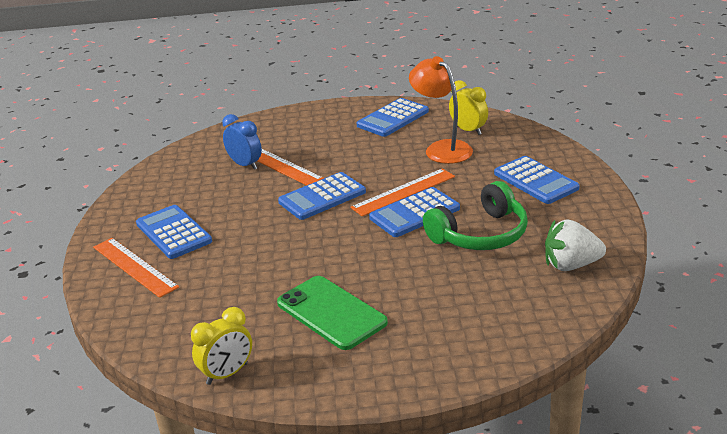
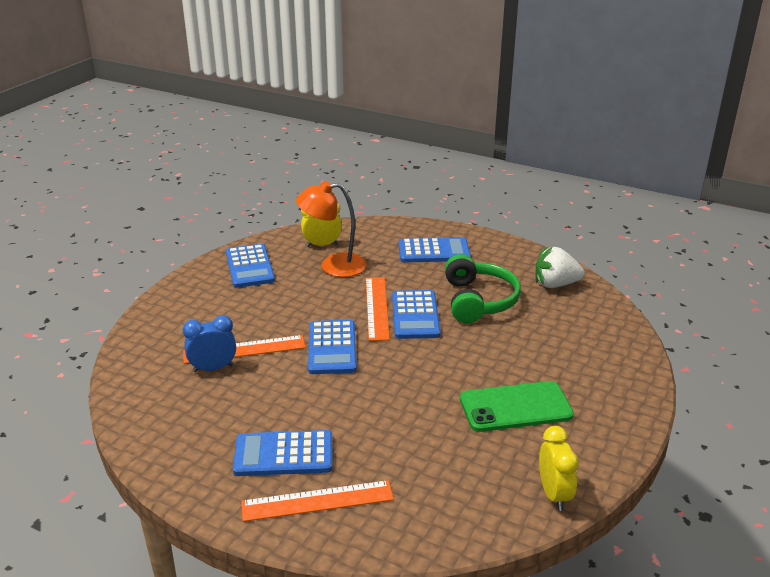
camera: 60 degrees left, 0 degrees up
(571, 265) = (555, 284): white strawberry -> white strawberry turned 60 degrees clockwise

